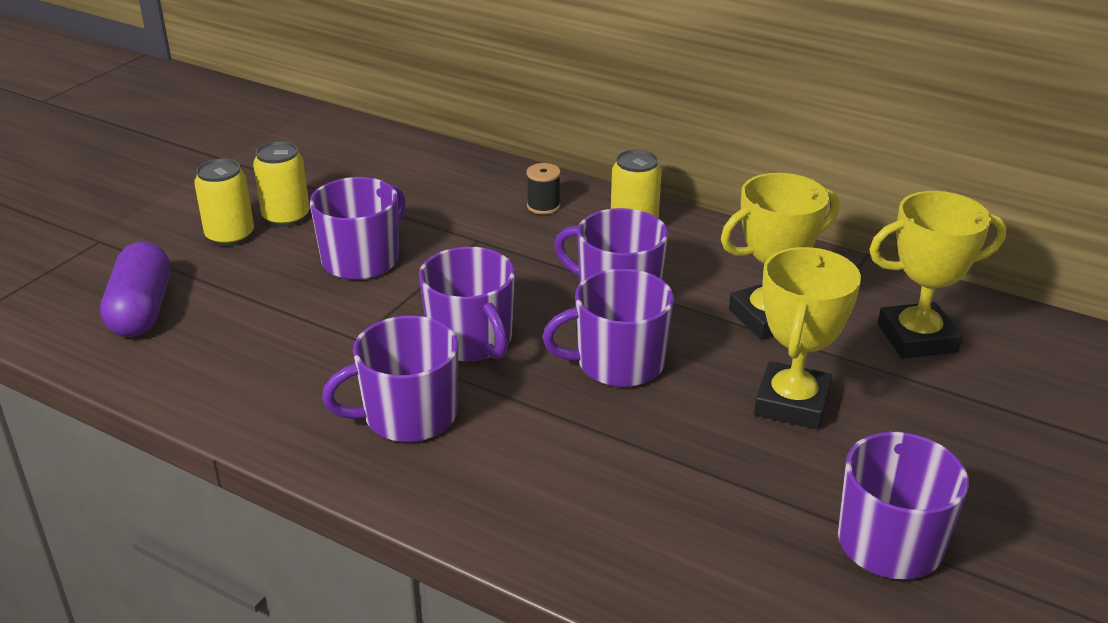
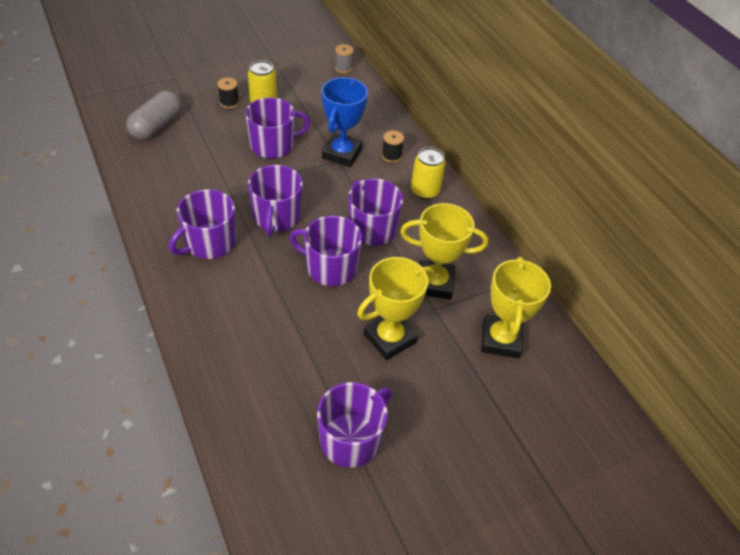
camera: 30 degrees right, 15 degrees up
(141, 310) = (156, 126): purple capsule -> grey capsule
(230, 236) = (229, 102): yellow can -> black spool
(357, 136) = (343, 68): none -> grey spool
(408, 416) = (209, 243): purple mug -> purple mug turned 60 degrees counterclockwise
(474, 230) = (342, 154): none -> blue trophy
(917, 338) = (500, 340): yellow trophy -> yellow trophy turned 75 degrees clockwise

